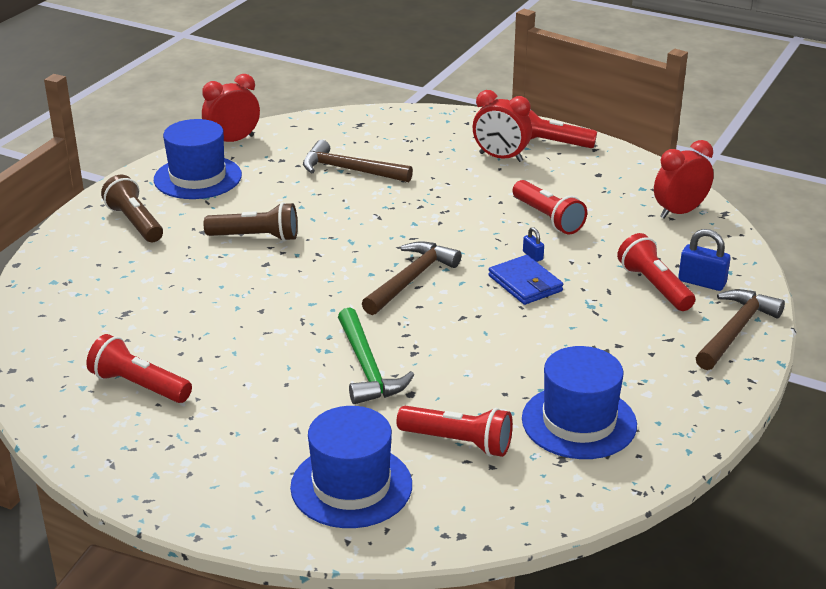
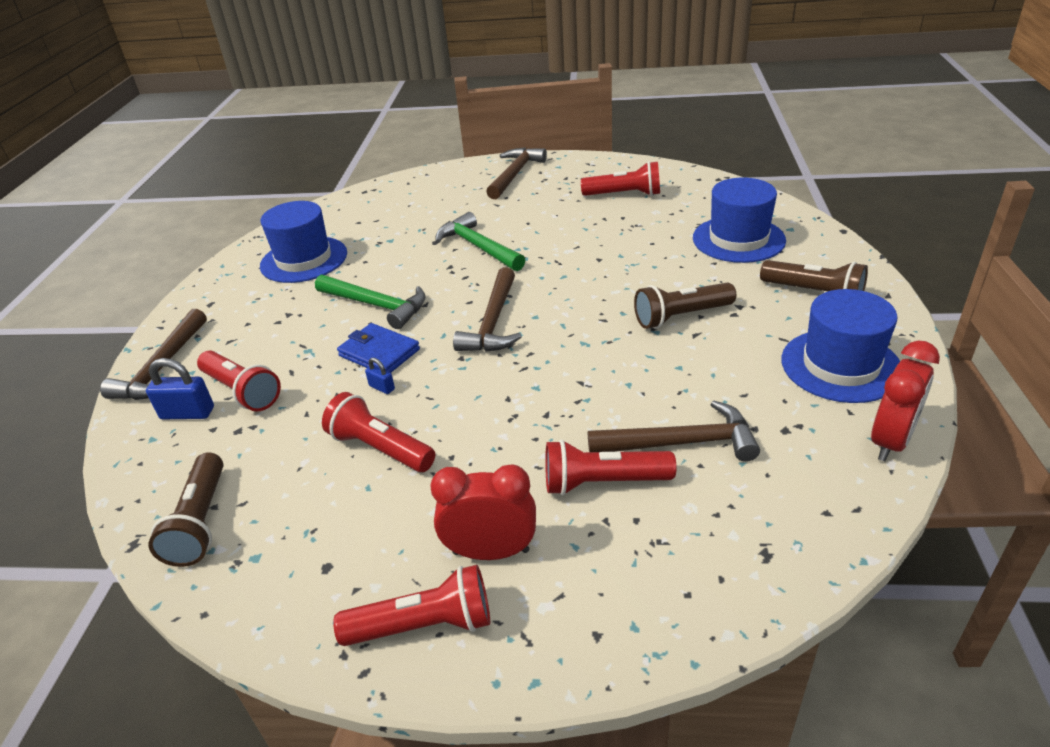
camera: 160 degrees right, 5 degrees up
(226, 482) = (514, 174): none -> brown hammer
(351, 486) = (440, 191): blue hat -> blue hat (738, 239)
(458, 442) = (385, 226): red flashlight -> red flashlight (602, 482)
(511, 331) = (376, 305): none -> green hammer
(679, 212) = (201, 522): red clock -> brown flashlight

